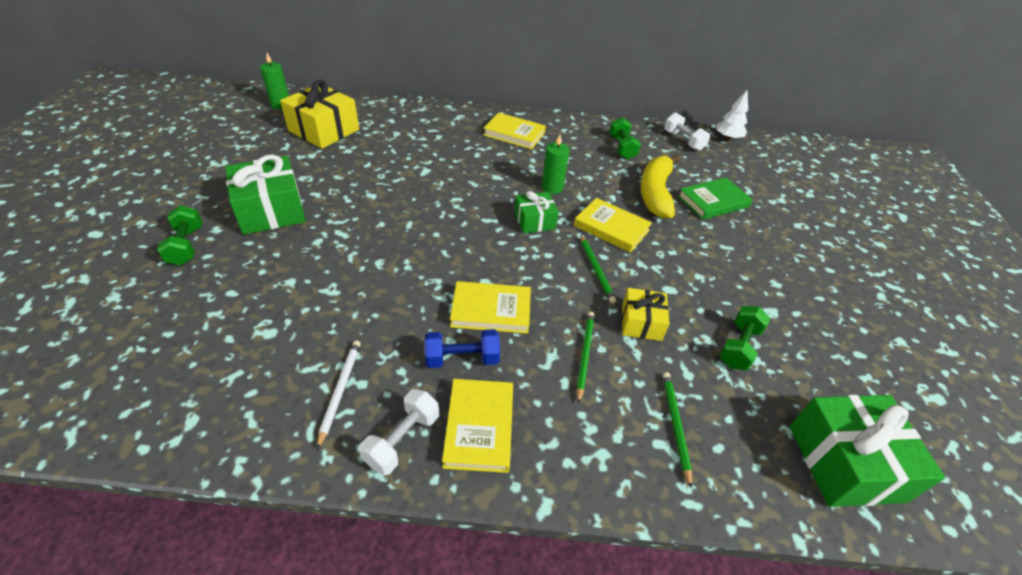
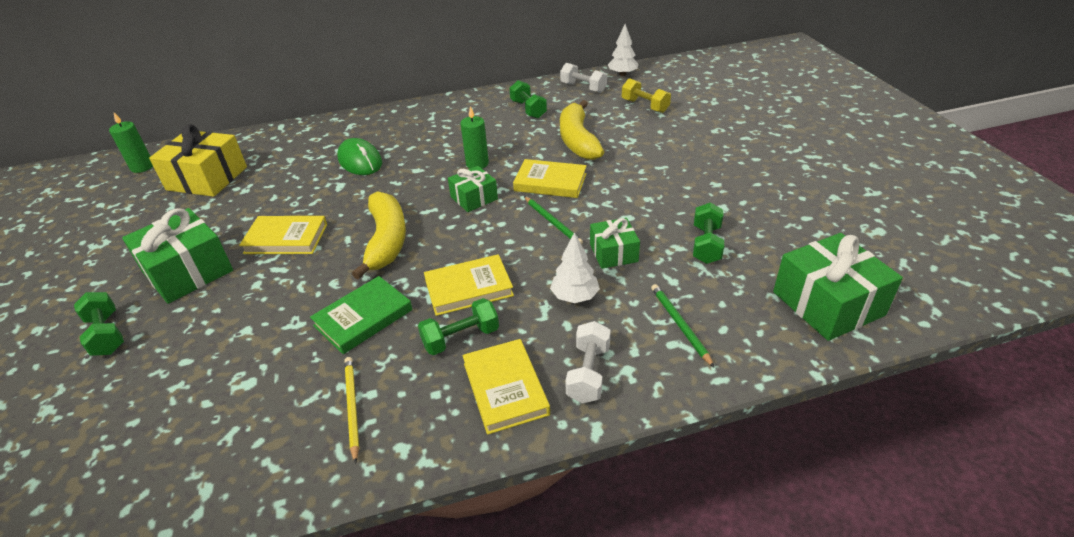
camera: 15 degrees left, 5 degrees down
(340, 391) = (352, 408): white pencil -> yellow pencil
(402, 440) = (437, 425): white dumbbell -> white dumbbell (588, 373)
(440, 237) = (386, 240): none -> yellow banana
(452, 153) = (360, 161): none -> green mouse
(462, 359) = (461, 338): blue dumbbell -> green dumbbell
(514, 134) = (416, 126): yellow book -> yellow book (286, 238)
(584, 355) = (575, 296): green pencil -> white tree
(641, 322) = (613, 253): yellow gift -> green gift
(713, 202) = (633, 132): green book -> green book (363, 318)
(736, 177) = (645, 106): none -> yellow dumbbell

